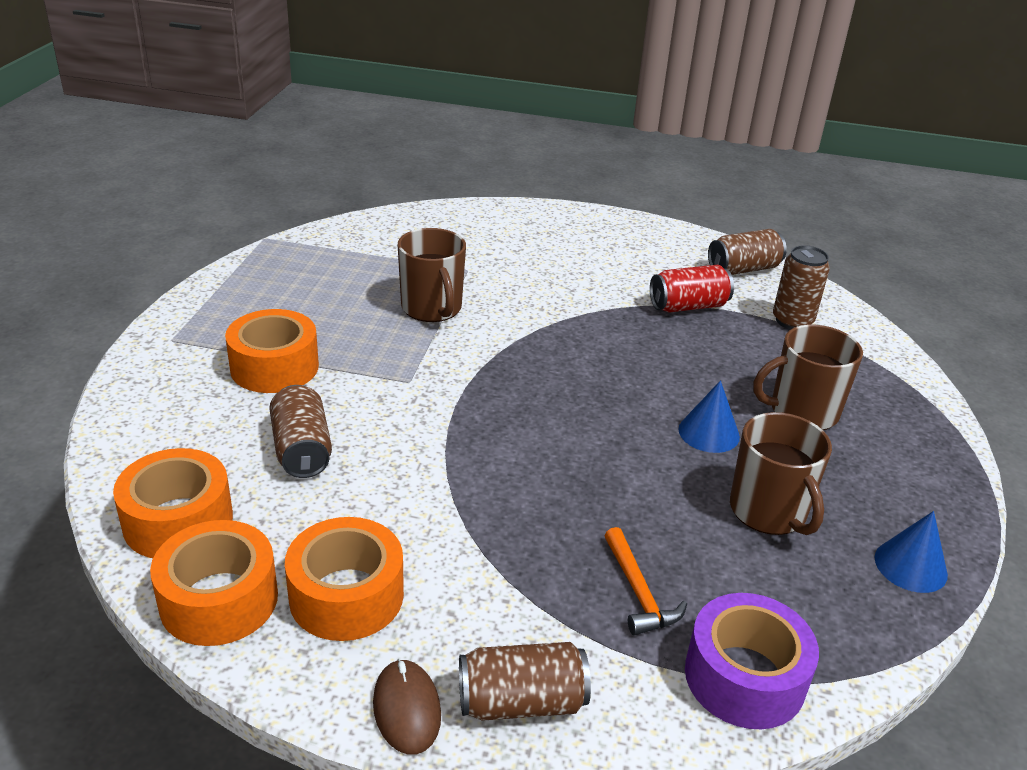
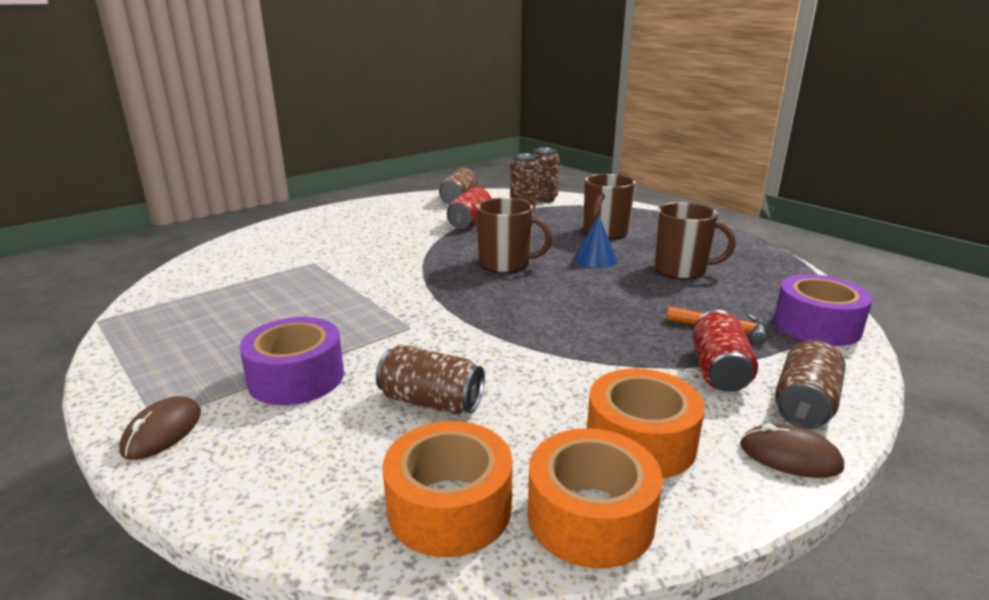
camera: 50 degrees left, 10 degrees down
(162, 351) = (162, 431): none -> brown mouse
(274, 367) = (296, 377): orange tape -> purple tape
(432, 308) = (336, 289): brown mug -> brown mug (506, 264)
(532, 614) = (718, 370): none -> red can
(842, 324) = (543, 199): none -> brown can
(910, 566) = (753, 256): blue cone -> none

